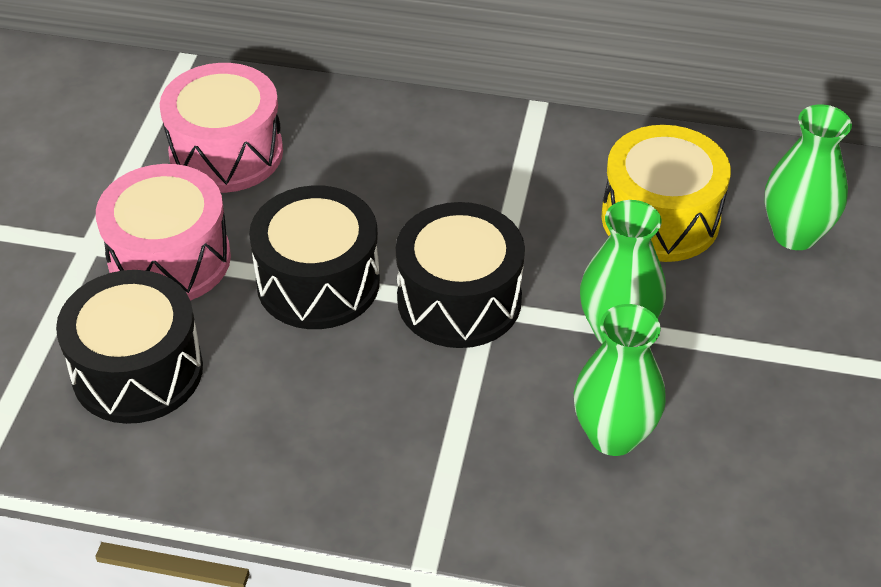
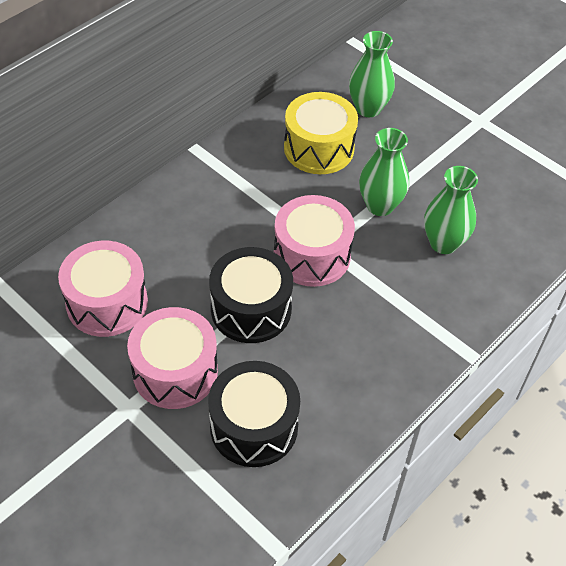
camera: 60 degrees left, 5 degrees up
(459, 300) = (312, 255): black drum -> pink drum

